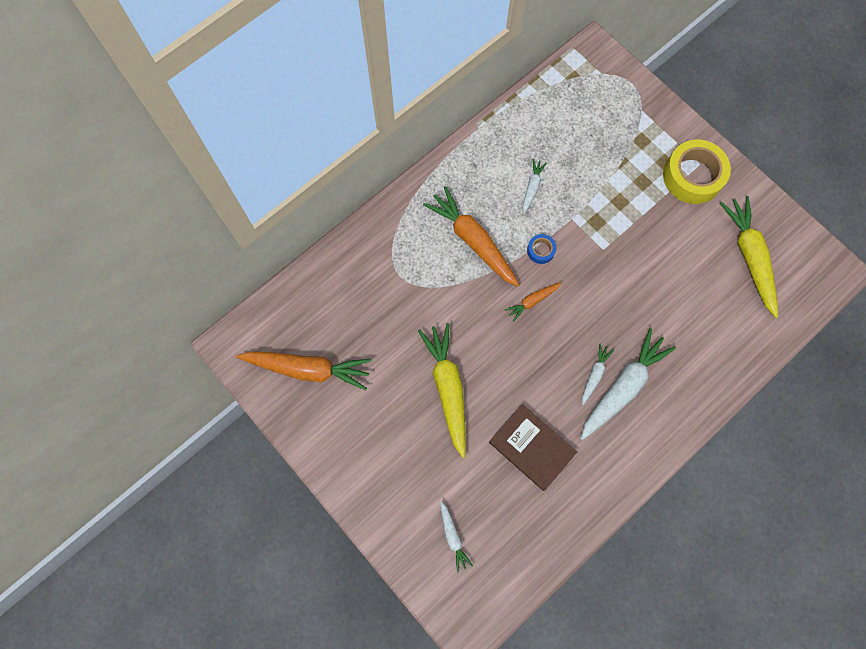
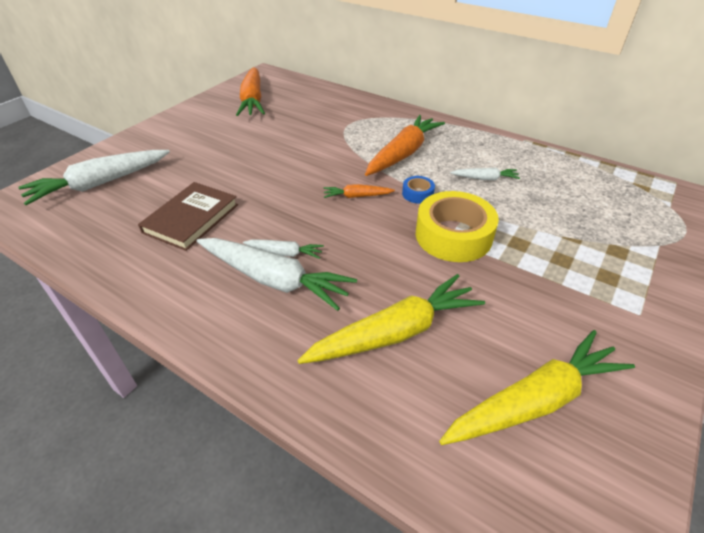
camera: 75 degrees right, 30 degrees down
(448, 389) = (248, 161): yellow carrot -> yellow carrot (395, 332)
(452, 536) = (100, 183): white carrot -> white carrot, size x2.04
(532, 301) = (357, 196): orange carrot -> orange carrot turned 45 degrees counterclockwise
(692, 176) = (612, 308): yellow tape -> yellow tape (453, 235)

